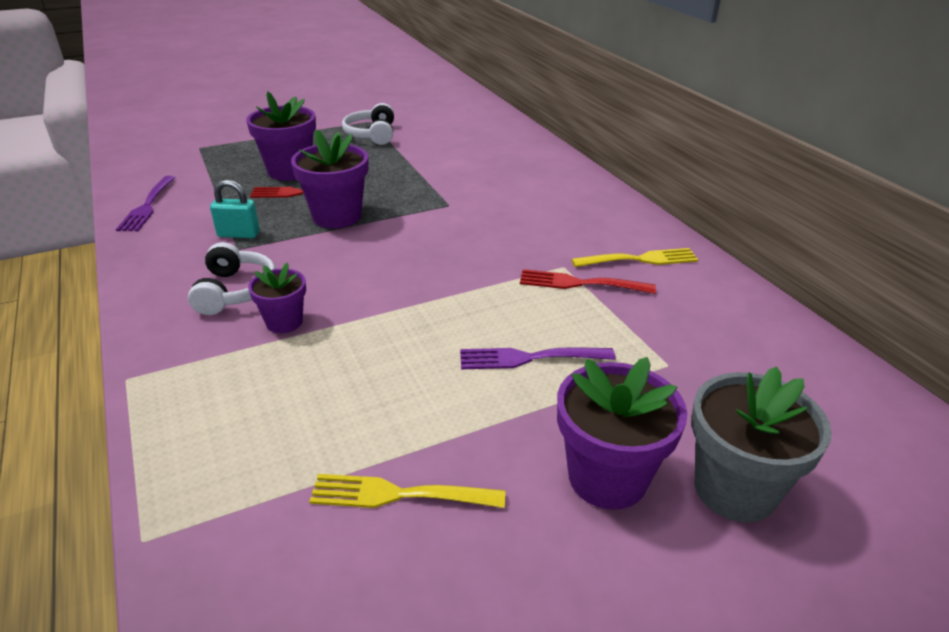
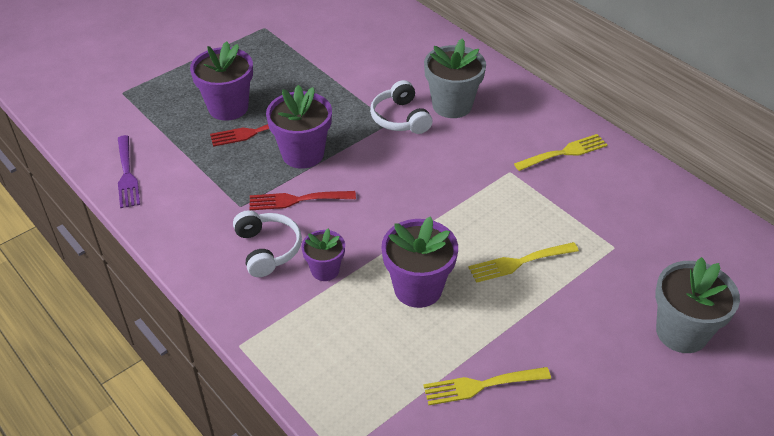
camera: 15 degrees left, 10 degrees up
(238, 234) = (231, 190): turquoise padlock -> none
(372, 134) = (276, 46): white headphones -> white headphones (400, 118)
(526, 201) = (452, 105): none -> grey flower pot
(529, 358) = (519, 263): purple fork -> yellow fork
(579, 283) = (528, 186): red fork -> red fork (297, 200)
(607, 477) = (604, 342): purple flower pot -> purple flower pot (418, 288)

